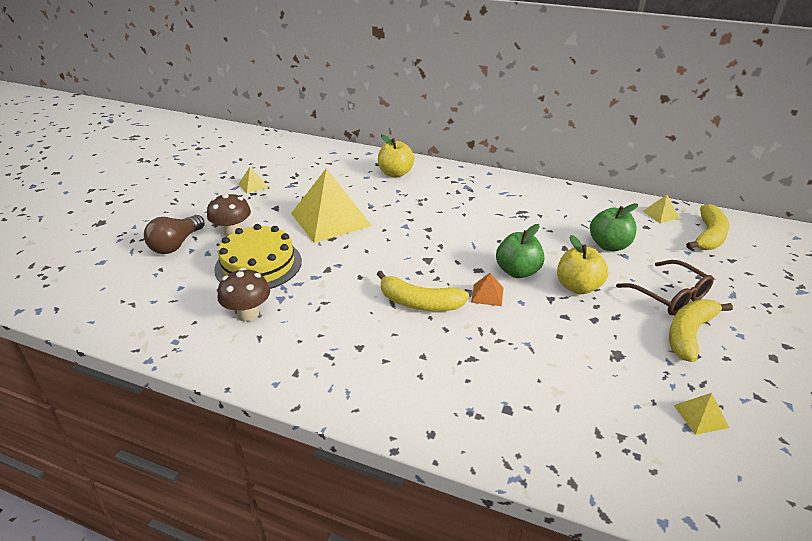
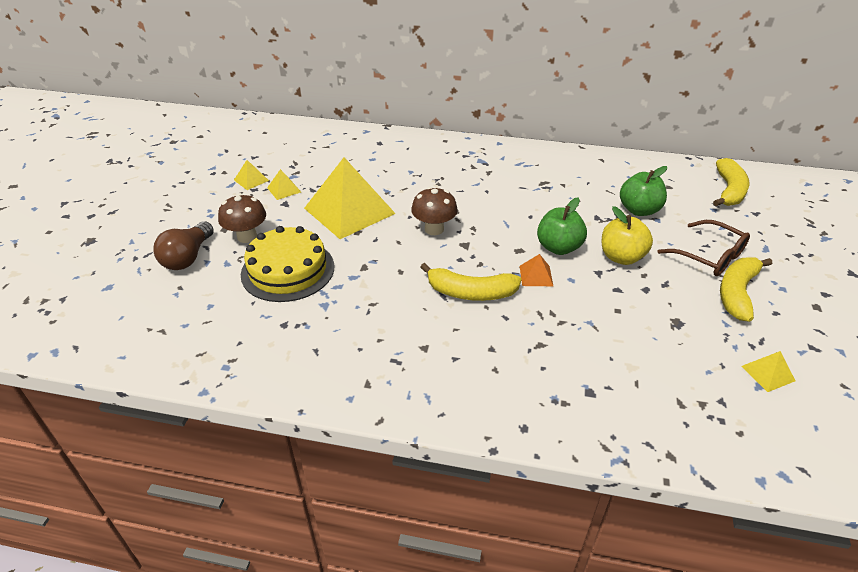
camera: 10 degrees left, 5 degrees up
(248, 314) = (295, 326): brown mushroom -> brown mushroom (434, 229)
(395, 173) = (402, 152): yellow apple -> none
(660, 214) = (679, 172): yellow pyramid -> yellow pyramid (284, 190)

